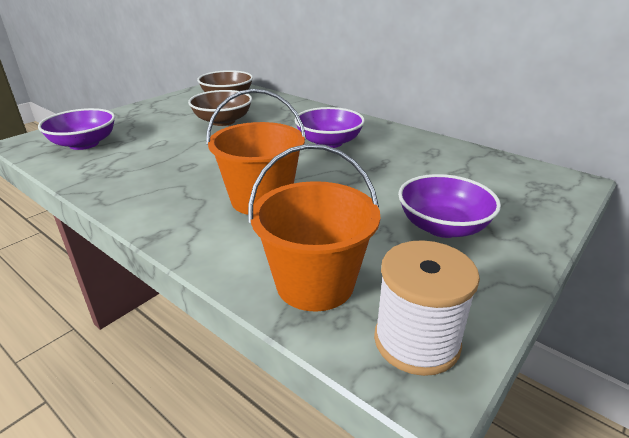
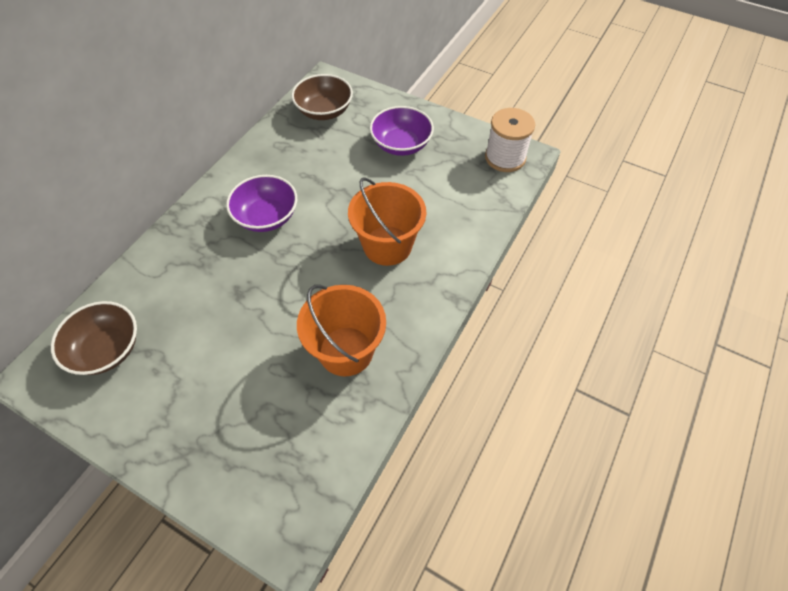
camera: 100 degrees left, 25 degrees up
(84, 144) = (288, 455): purple bowl -> none
(223, 121) = (206, 326): brown bowl -> brown bowl (324, 111)
(315, 283) = (476, 199): orange bucket -> orange bucket (346, 351)

